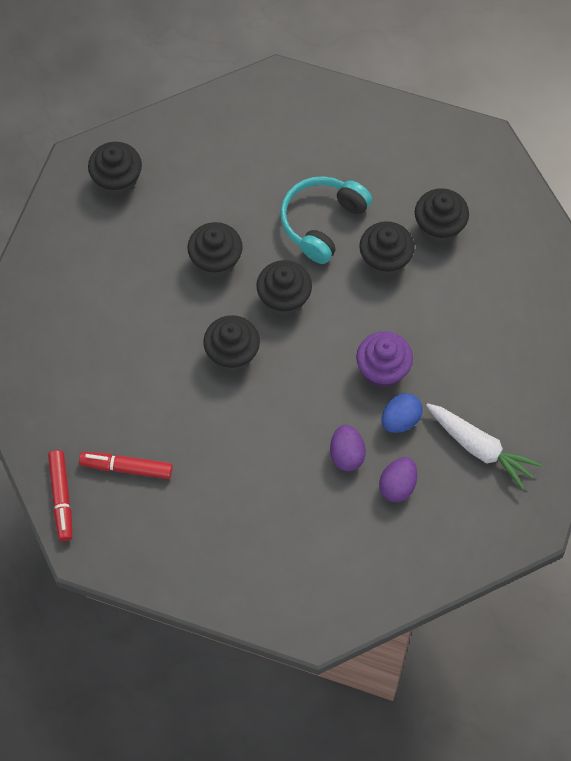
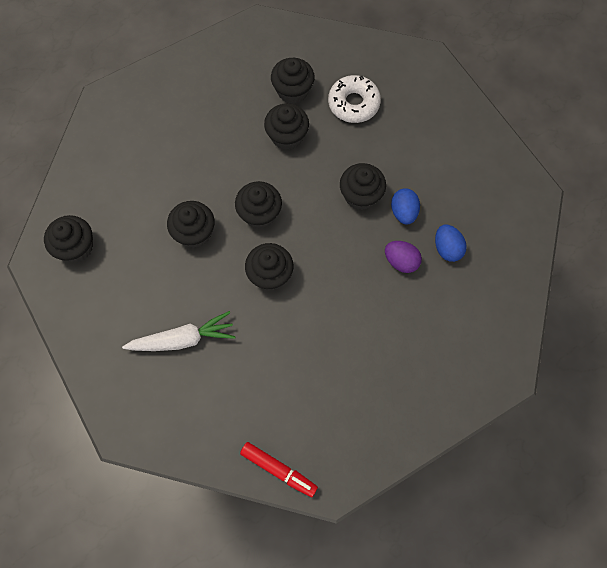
camera: 50 degrees left, 5 degrees up
(127, 468) = (294, 407): red marker -> none
(322, 223) = (228, 151): turquoise headphones -> none
(383, 370) = (360, 196): purple cupcake -> black cupcake
(397, 486) = (447, 248): purple egg -> blue egg
(477, 290) = (353, 104): none -> white donut
(480, 449) = (460, 183): white carrot -> white carrot (183, 339)

